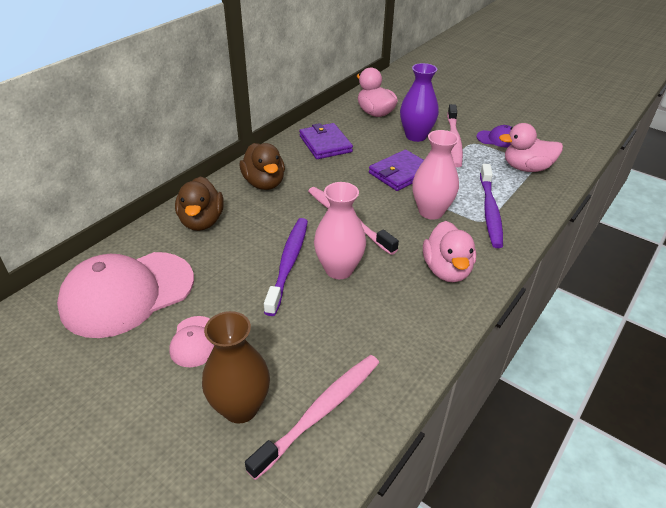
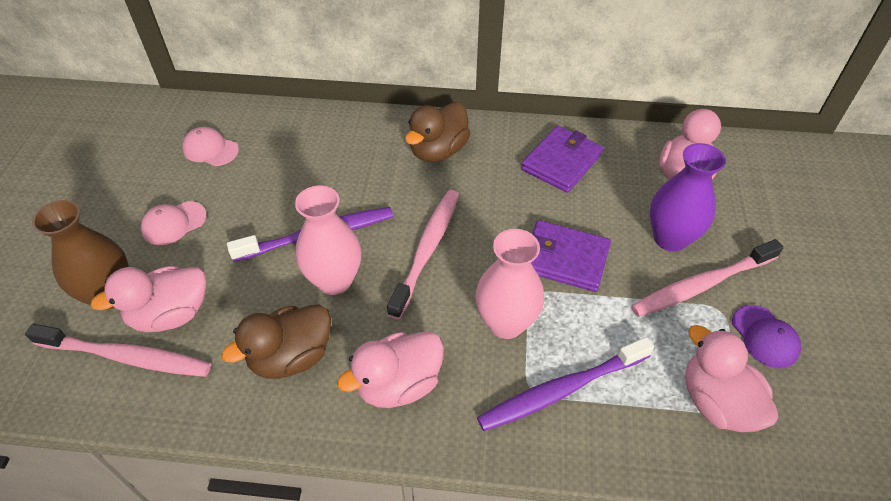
camera: 60 degrees right, 10 degrees up
(127, 293) = (210, 149): pink cap -> pink cap, size x0.45
(202, 221) = (339, 140): brown duck -> brown duck (291, 357)
(297, 370) = (170, 315): none -> pink duck

